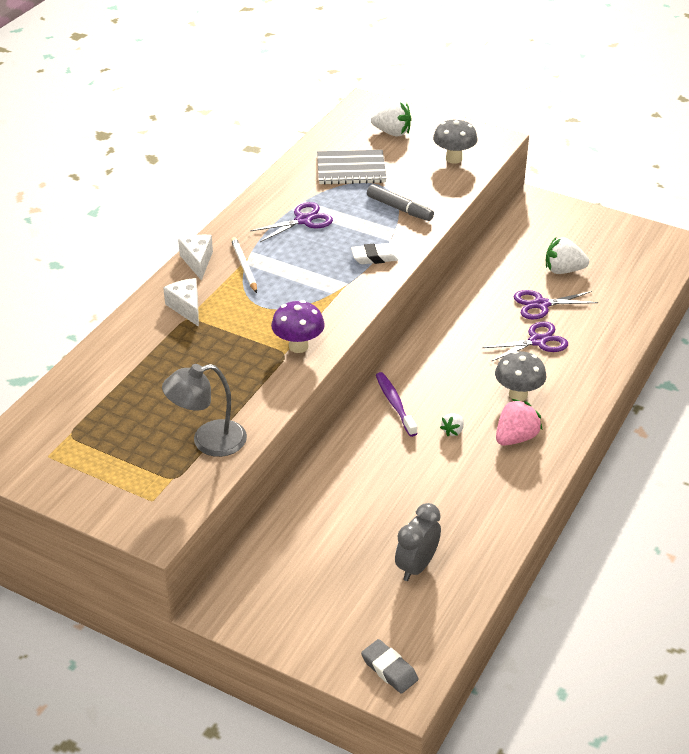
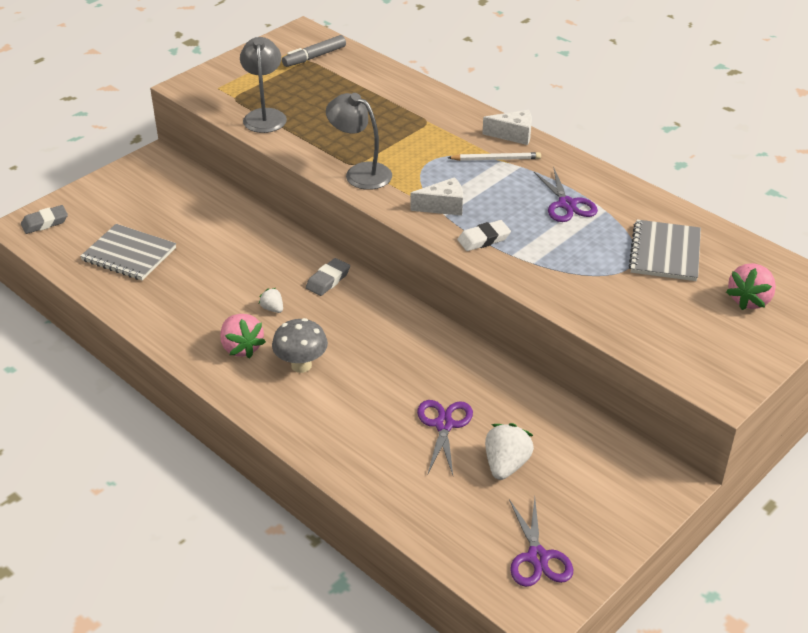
camera: 105 degrees right, 0 degrees up
(186, 308) = (443, 123): white cheese -> white cheese (443, 206)
(298, 346) = (360, 173): purple mushroom -> grey lamp
(374, 257) = (483, 239): white eraser -> white eraser turned 60 degrees clockwise
(392, 133) = (749, 300): white strawberry -> pink strawberry
(395, 404) = (328, 280): purple toothbrush -> grey eraser
(399, 208) = (572, 273): grey marker -> grey marker (314, 57)
(416, 566) = (129, 254): grey clock -> grey notebook
(454, 159) = (677, 339): grey mushroom -> none
(537, 341) = (379, 403): purple scissors -> purple scissors (537, 557)

